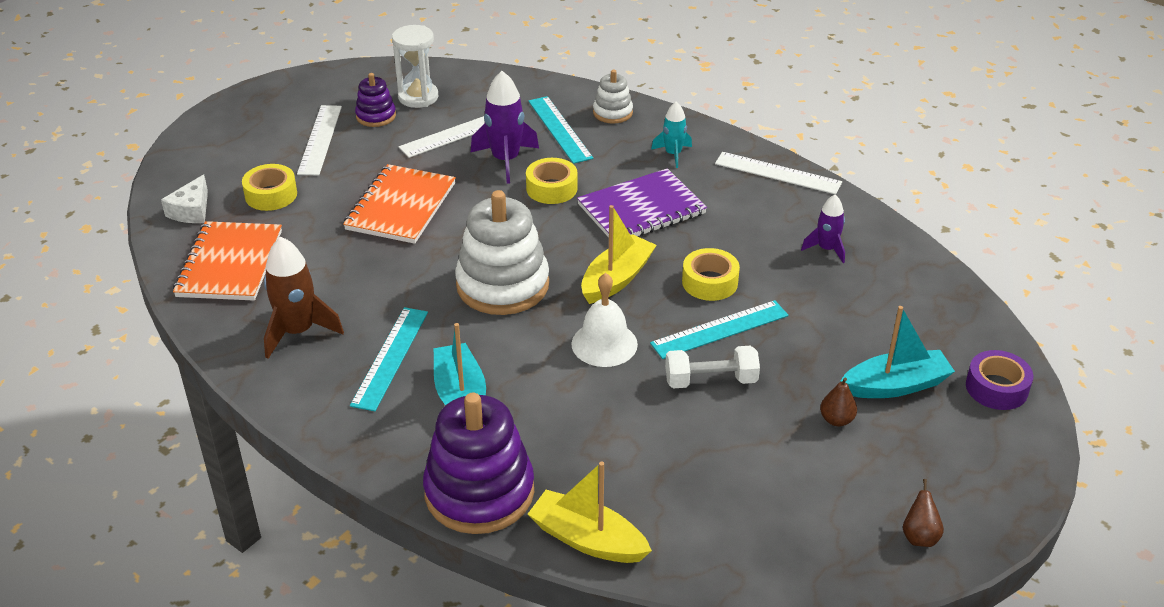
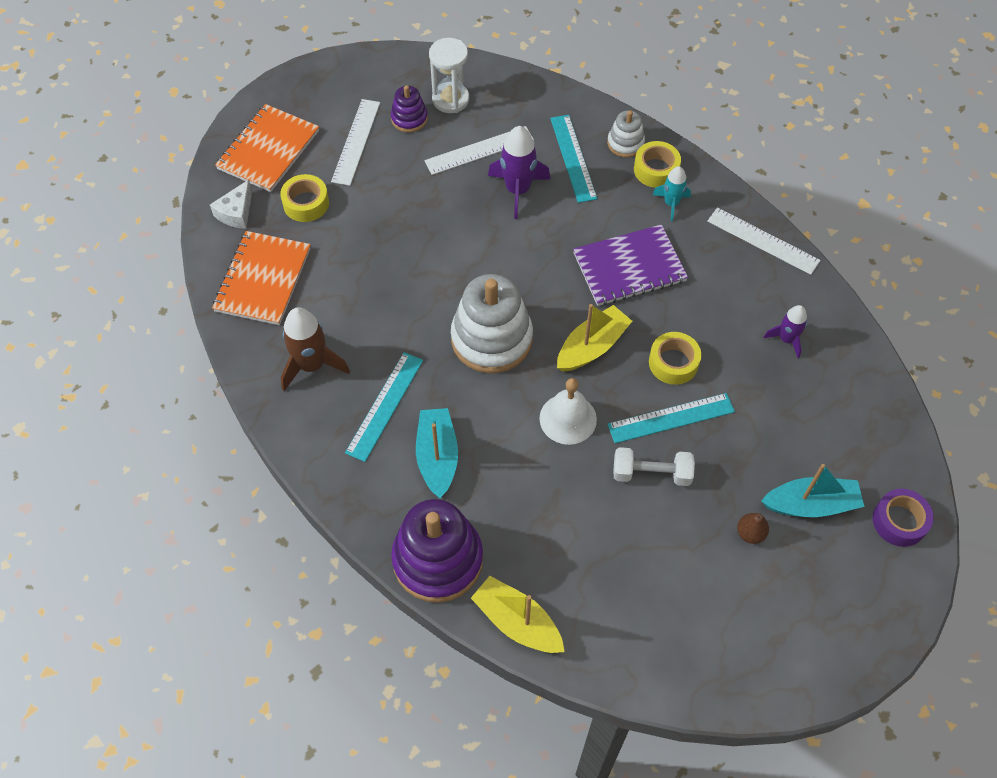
camera: 10 degrees right, 20 degrees up
(401, 207) = (417, 234): orange notebook -> orange notebook (268, 150)
(551, 188) = (553, 230): yellow tape -> yellow tape (656, 170)
(919, 537) = (791, 666): brown pear -> none

